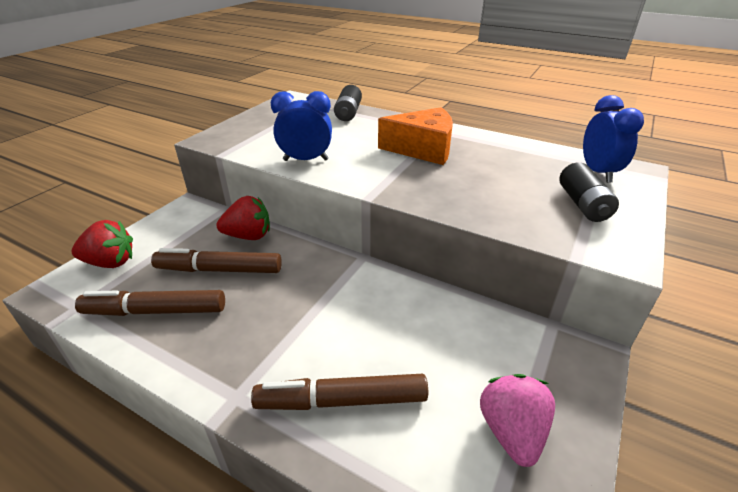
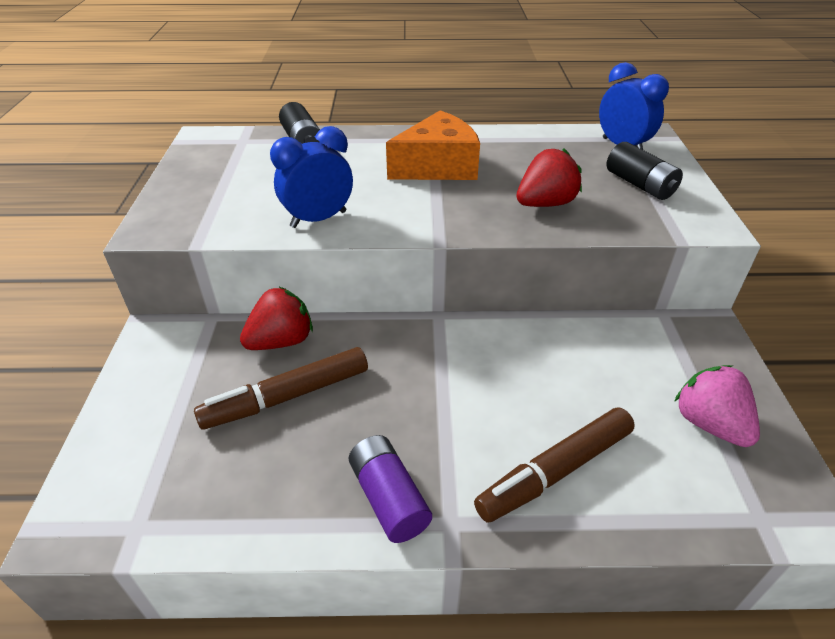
camera: 30 degrees left, 5 degrees up
(110, 262) = (121, 450): red strawberry -> red strawberry (545, 204)
(155, 311) = (257, 481): brown marker -> none
(215, 359) = (389, 498): none -> purple battery

